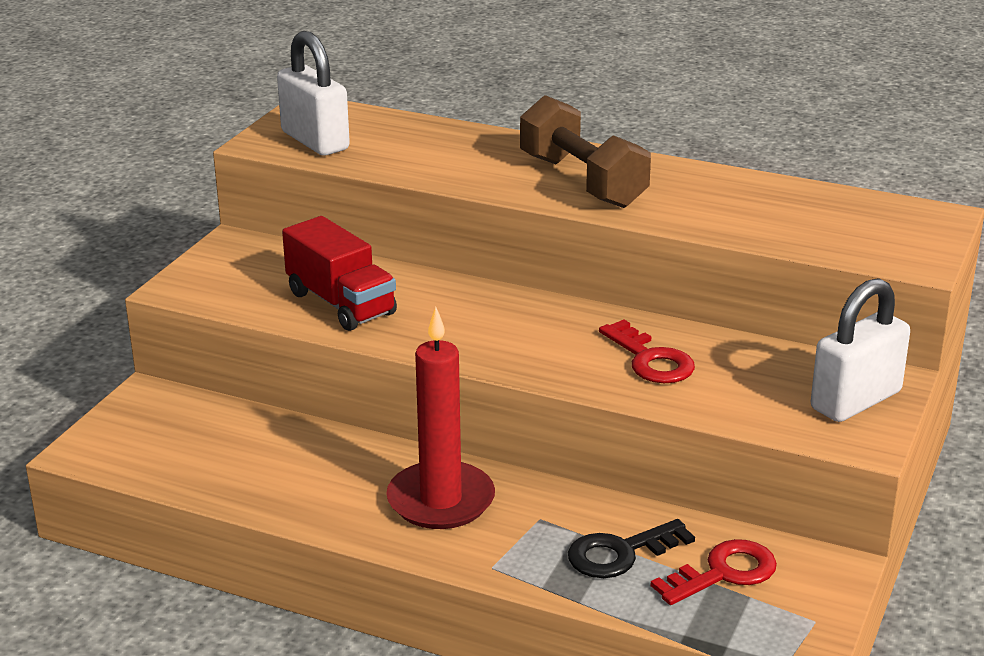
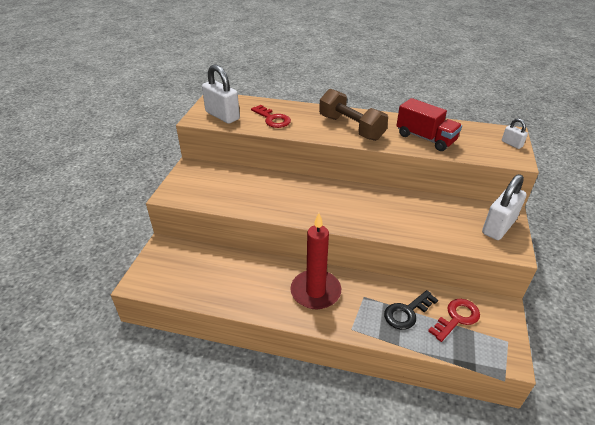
camera: 10 degrees left, 10 degrees up
(341, 303) = (249, 196): red truck -> red truck (425, 138)
(650, 360) = (400, 213): red key -> red key (272, 119)
(925, 235) = (511, 144): none -> white padlock

